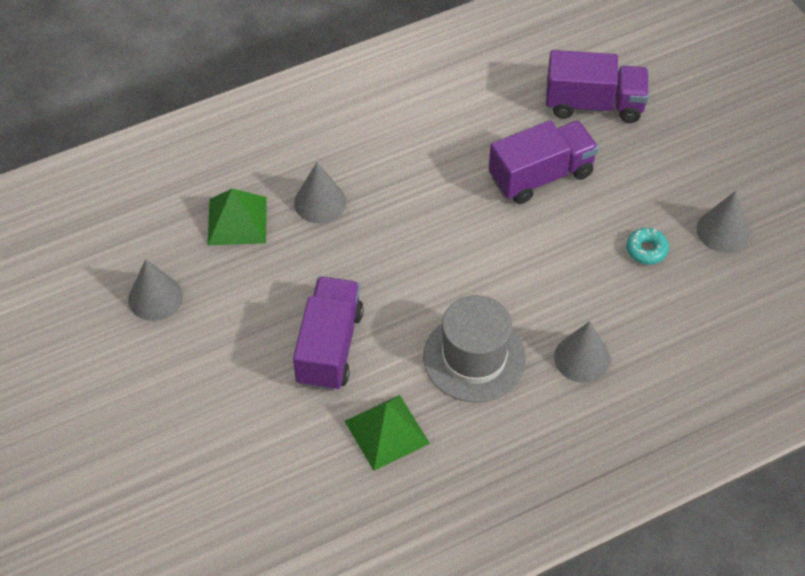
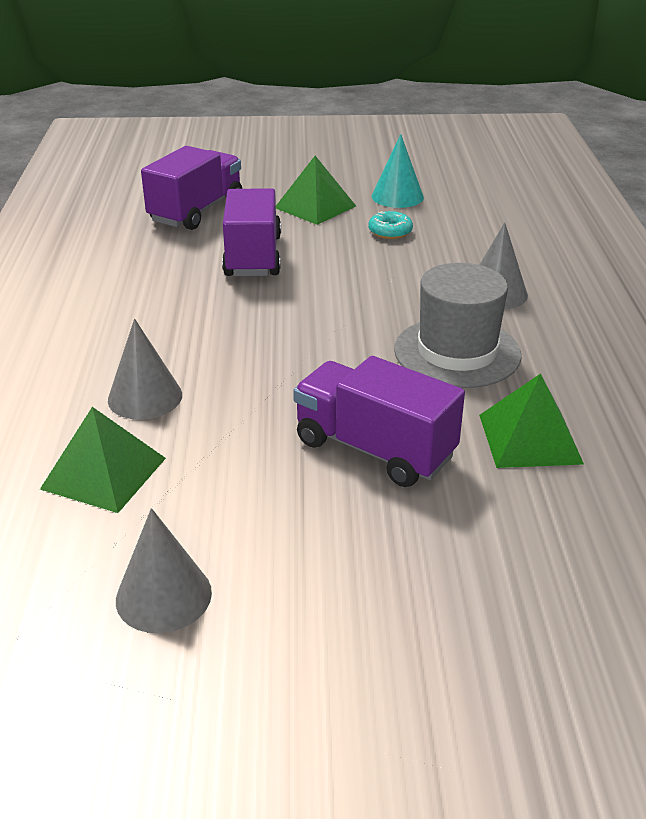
camera: 65 degrees left, 20 degrees down
(659, 179) = (315, 207): none -> green pyramid
(723, 231) = (397, 196): grey cone -> turquoise cone

